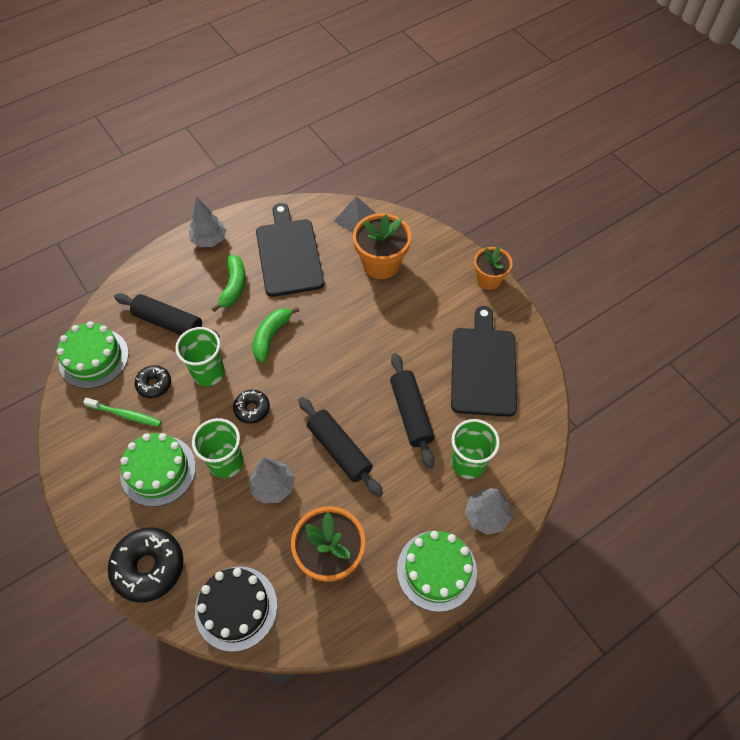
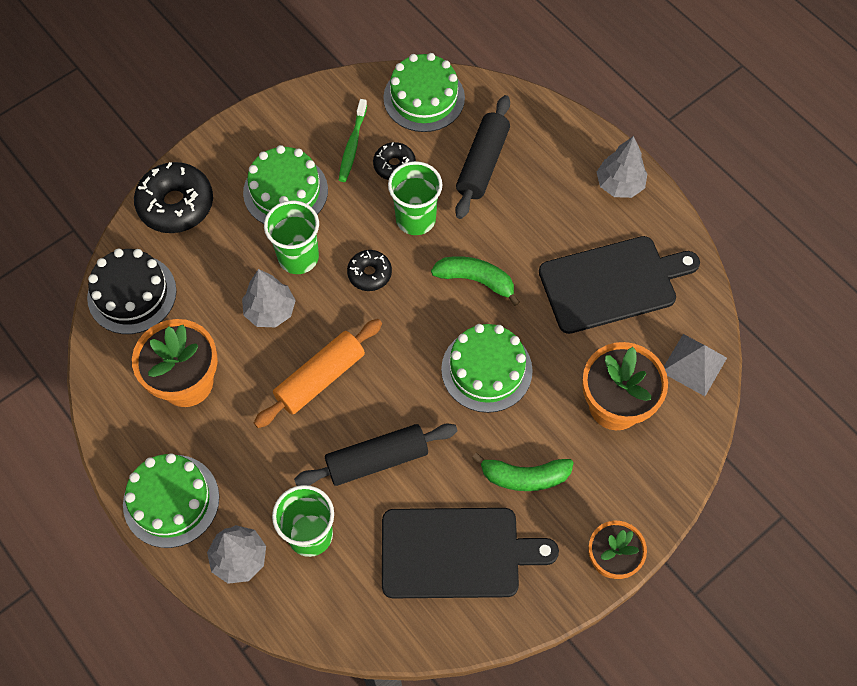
camera: 85 degrees right, 5 degrees up
(233, 286) = (547, 225): green banana -> green banana (524, 476)
(339, 450) = (320, 378): black rolling pin -> orange rolling pin
(346, 336) = (486, 370): none -> green cake

